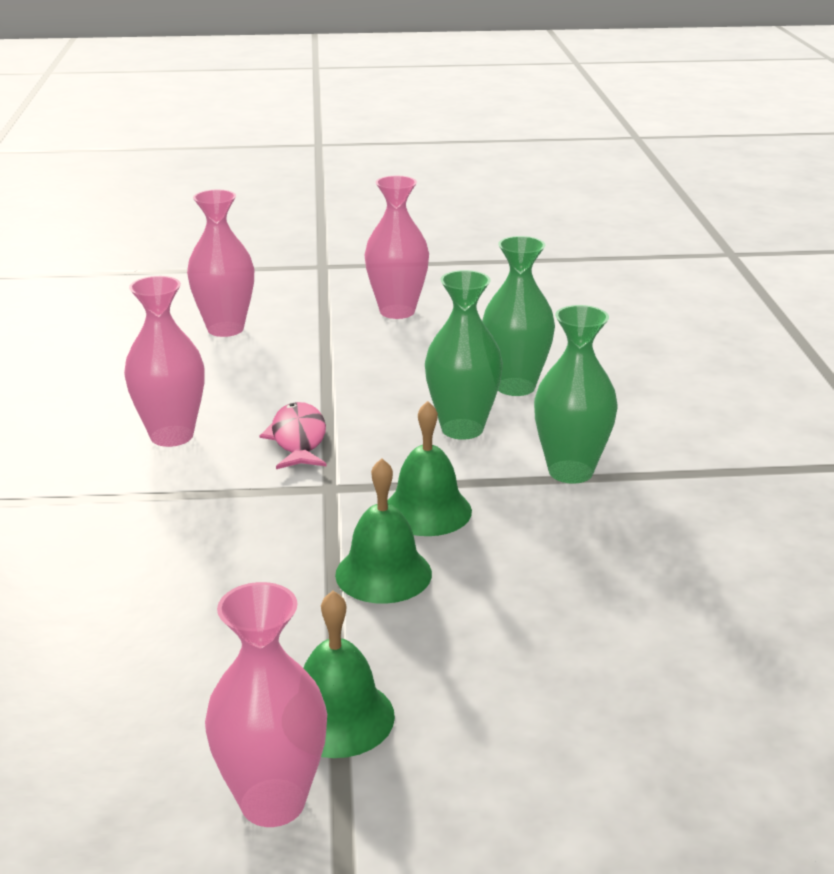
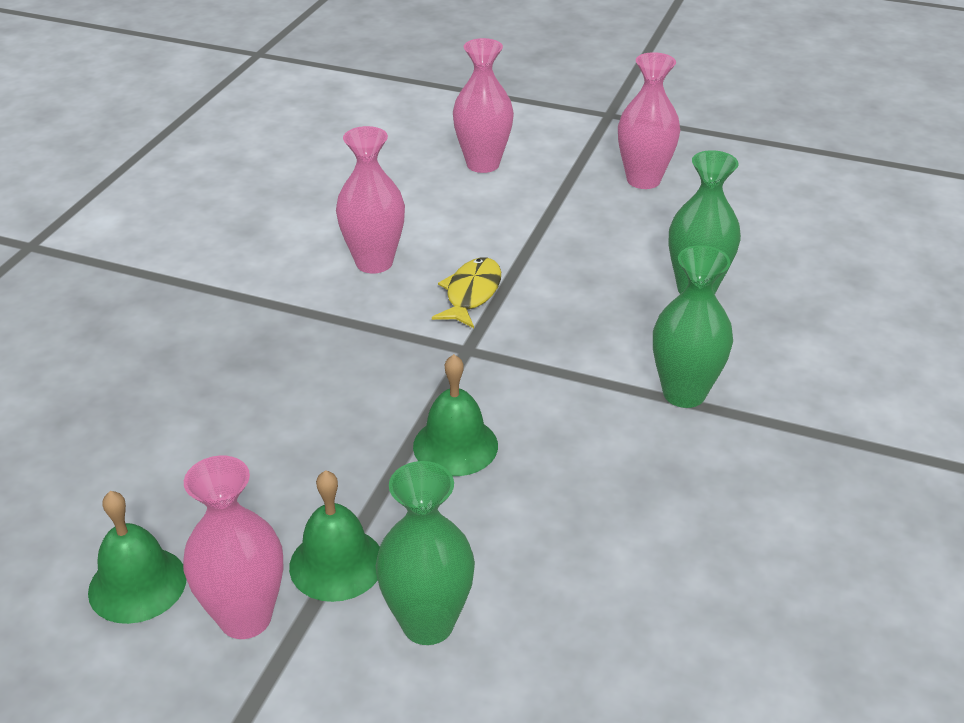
camera: 25 degrees right, 10 degrees up
(298, 439) = (471, 294): pink fish -> yellow fish
(427, 510) = (531, 396): green bell -> green bell (137, 584)
(462, 429) = (617, 321): green vase -> green vase (428, 623)

